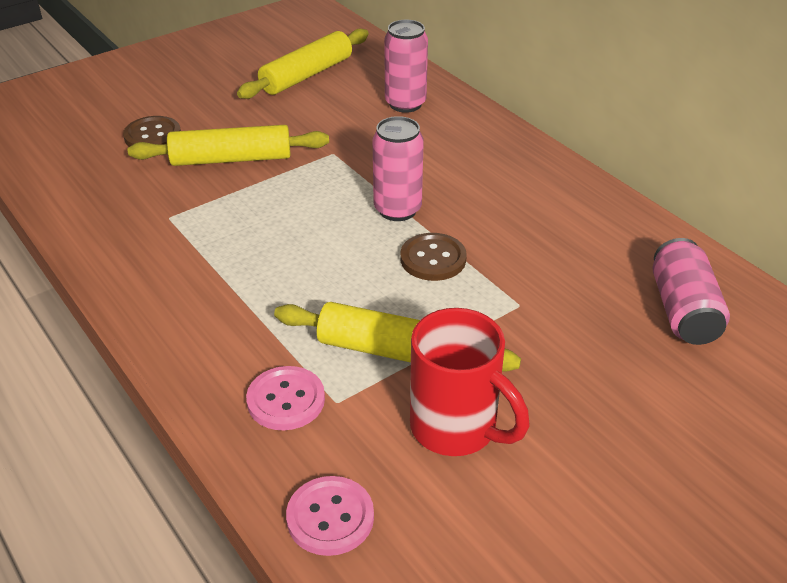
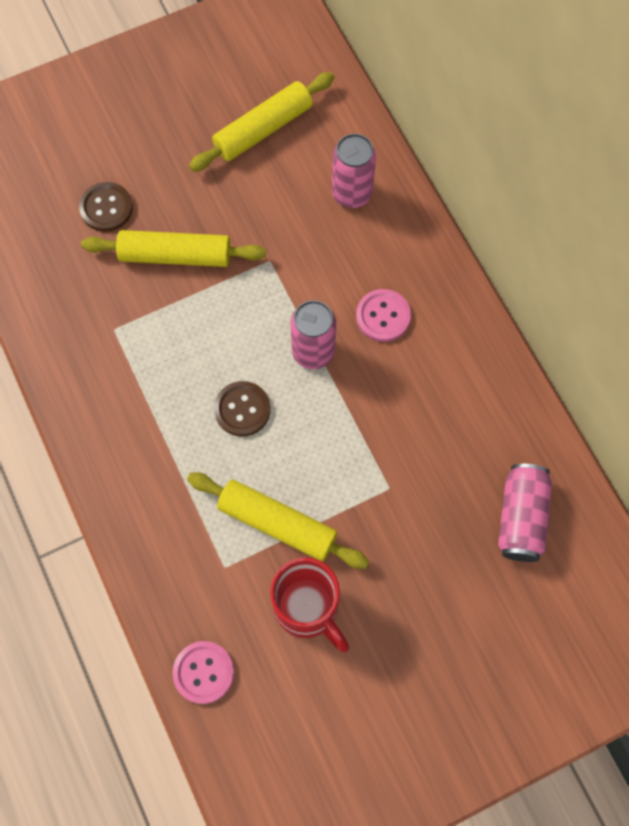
camera: 10 degrees right, 30 degrees up
(286, 400) = (187, 559): pink button -> pink button (383, 316)
(433, 259) = (330, 421): brown button -> brown button (242, 409)

